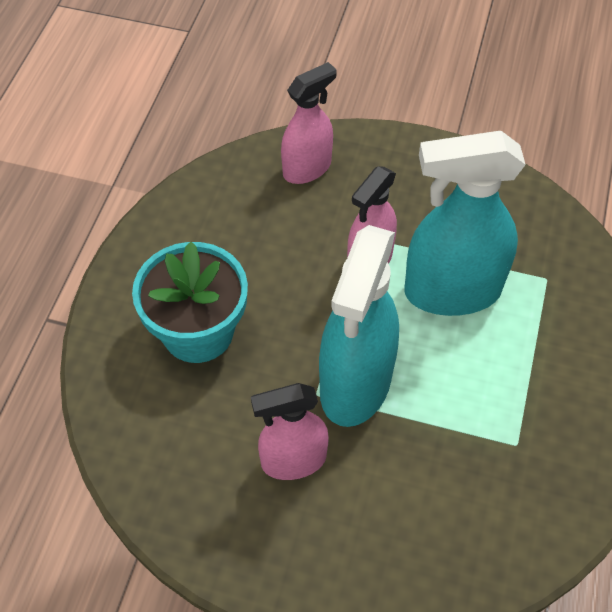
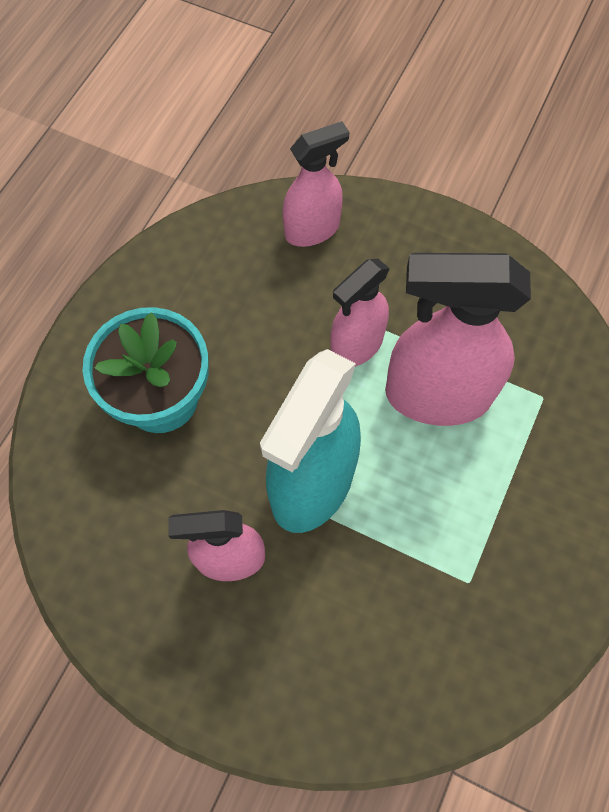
camera: 10 degrees right, 10 degrees up
(451, 291) = (436, 395): turquoise spray bottle -> pink spray bottle

